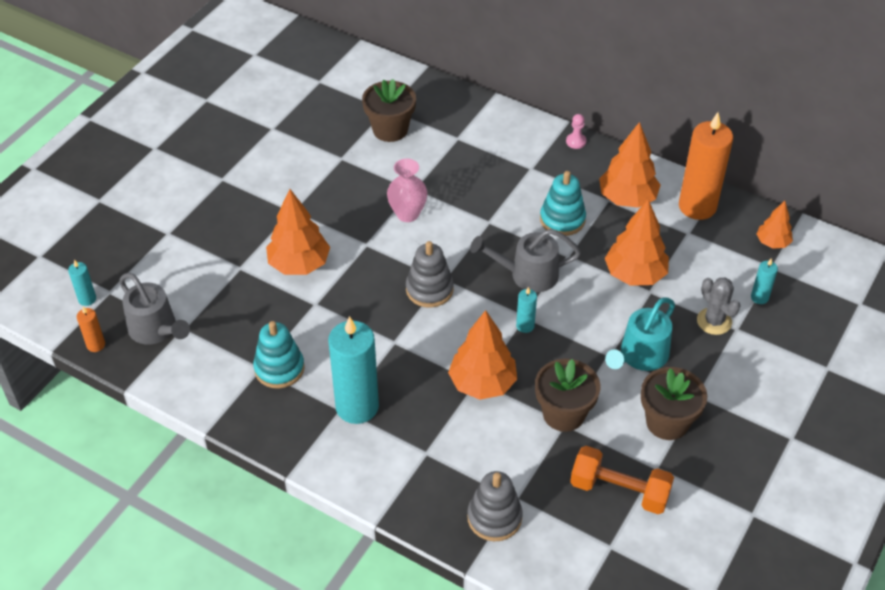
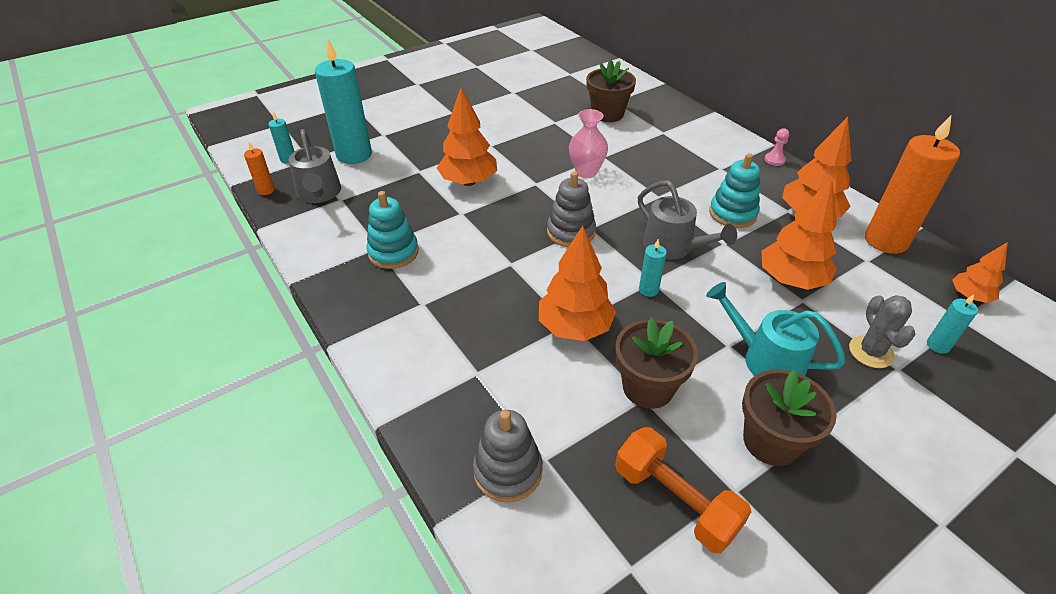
camera: 25 degrees right, 5 degrees down
(357, 406) = (438, 306): turquoise candle -> turquoise candle (354, 155)
(527, 275) = (673, 247): grey watering can -> grey watering can turned 150 degrees counterclockwise
(640, 356) = (765, 359): turquoise watering can -> turquoise watering can turned 60 degrees clockwise

